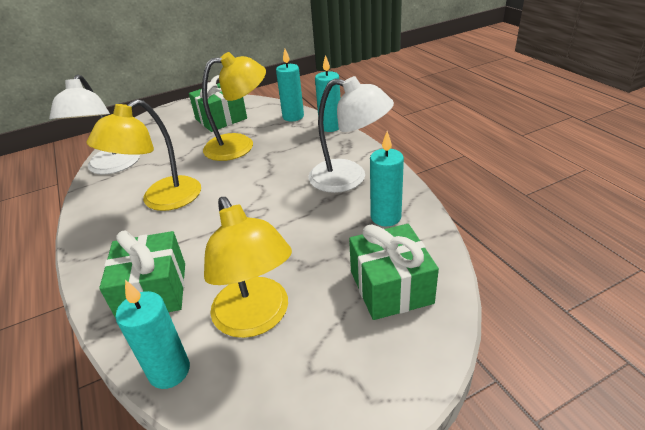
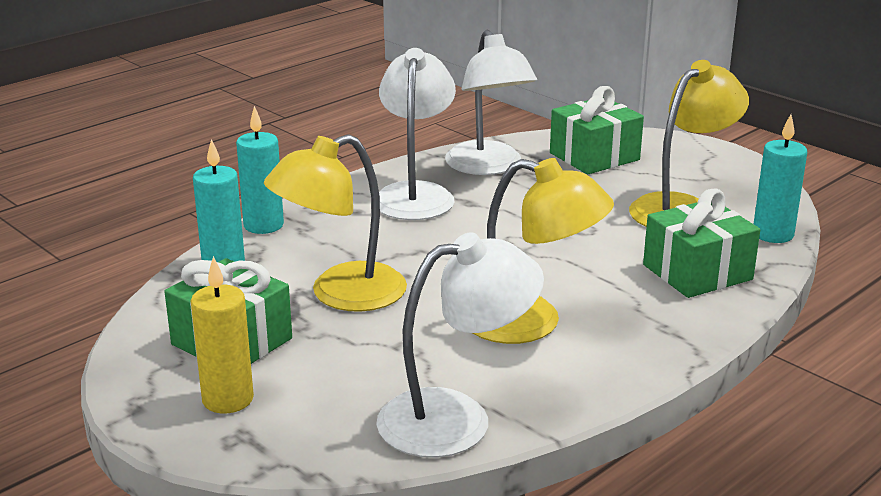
camera: 110 degrees left, 10 degrees down
(180, 118) = (228, 399): none -> yellow candle
(239, 145) = (341, 294): yellow lamp -> yellow lamp turned 90 degrees counterclockwise
(385, 217) = (488, 167): turquoise candle -> white lamp

